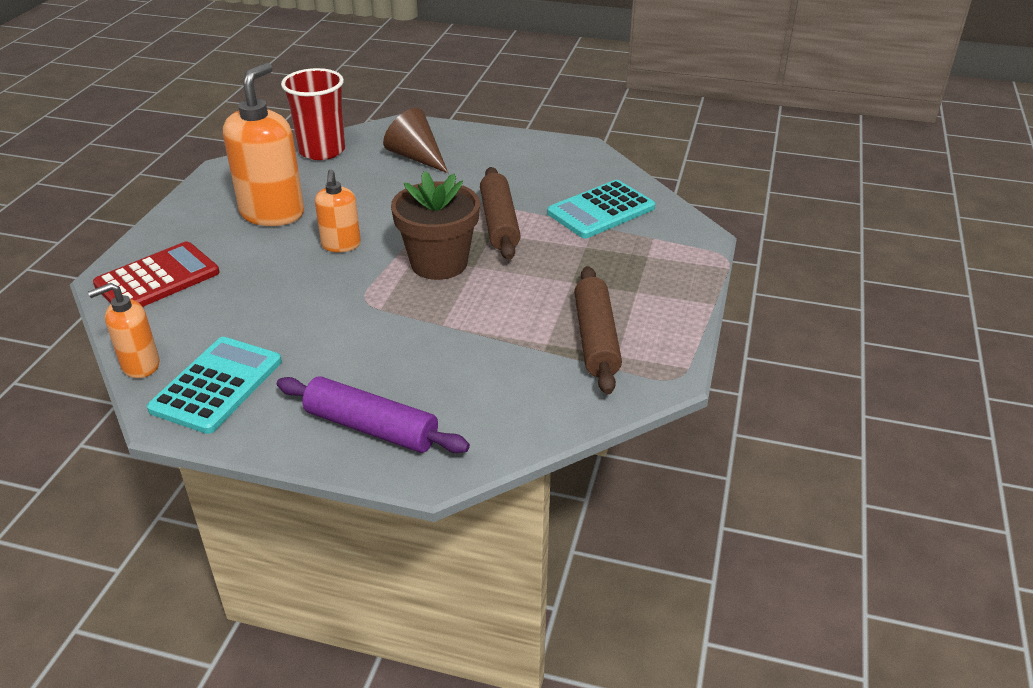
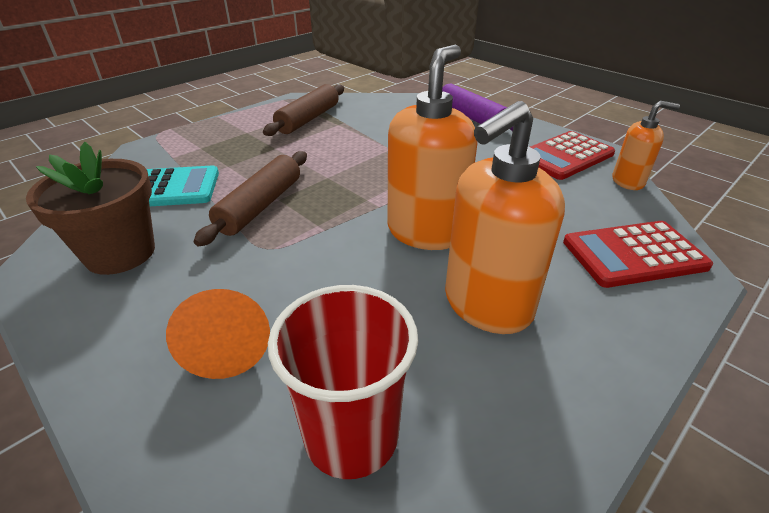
camera: 150 degrees left, 0 degrees up
(217, 385) = (564, 156): turquoise calculator -> red calculator
(341, 245) = (425, 232): orange soap dispenser -> orange soap dispenser, size x1.80
(416, 157) = (228, 342): brown cone -> orange cone
(439, 263) = (352, 187): brown flower pot -> brown flower pot (120, 253)

